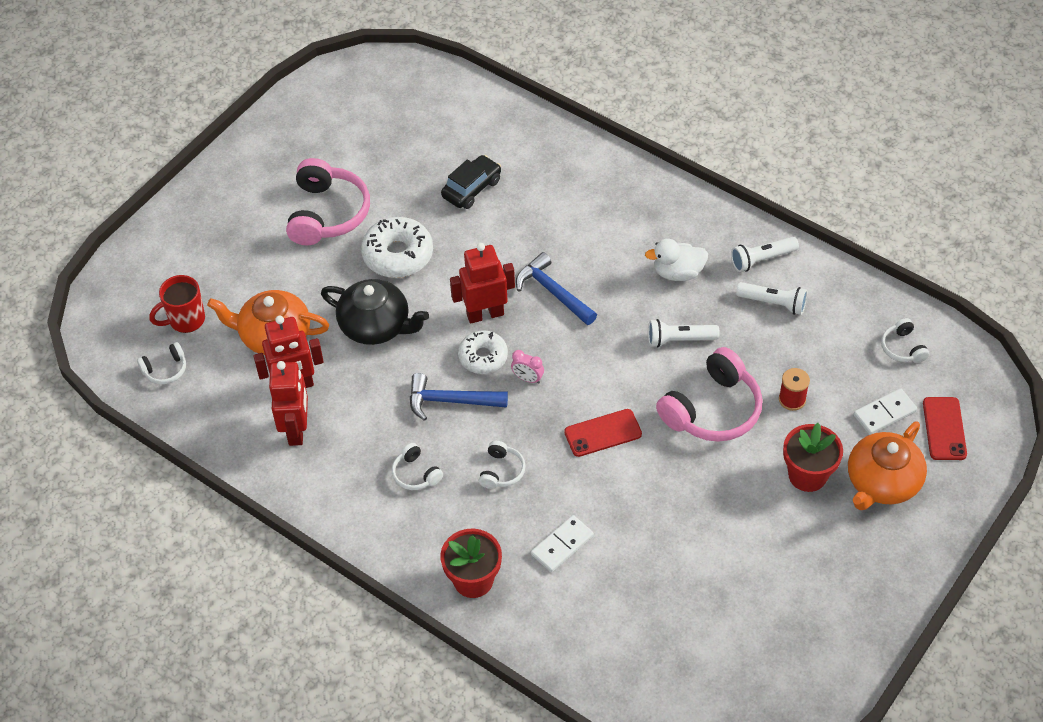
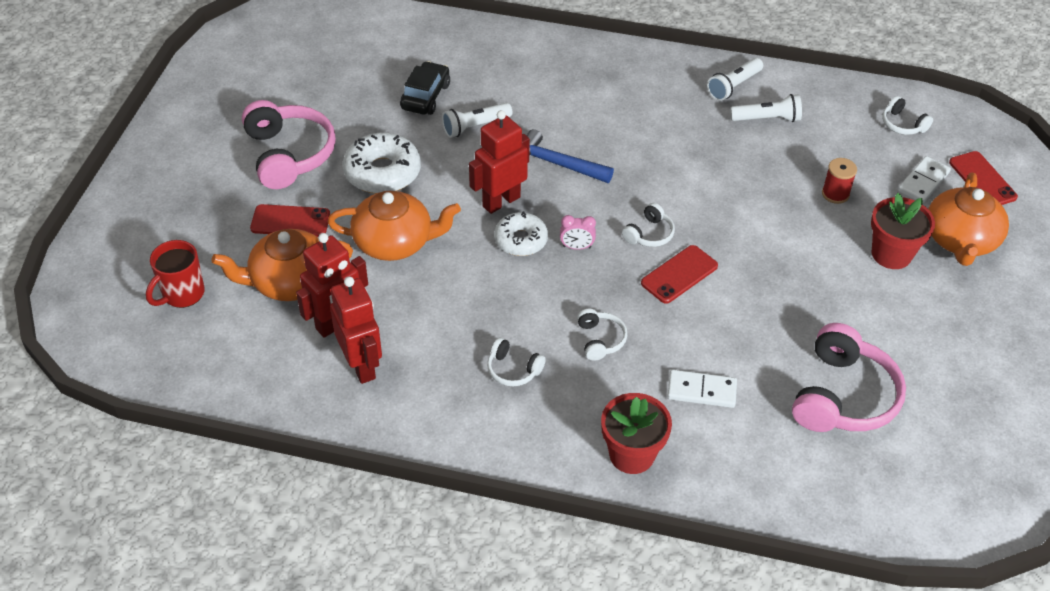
camera: 25 degrees left, 5 degrees down
(165, 369) = (182, 349): white headphones -> white headphones (649, 234)
(300, 279) = (290, 221): none -> red phone
(376, 325) = (395, 242): black teapot -> orange teapot
(451, 401) = (511, 290): blue hammer -> none
(562, 545) = (701, 391): white domino -> white domino turned 75 degrees clockwise
(678, 272) = (664, 116): white duck -> none
(679, 339) = (701, 172): white flashlight -> white flashlight (475, 126)
(712, 410) = (769, 223): pink headphones -> pink headphones (843, 396)

